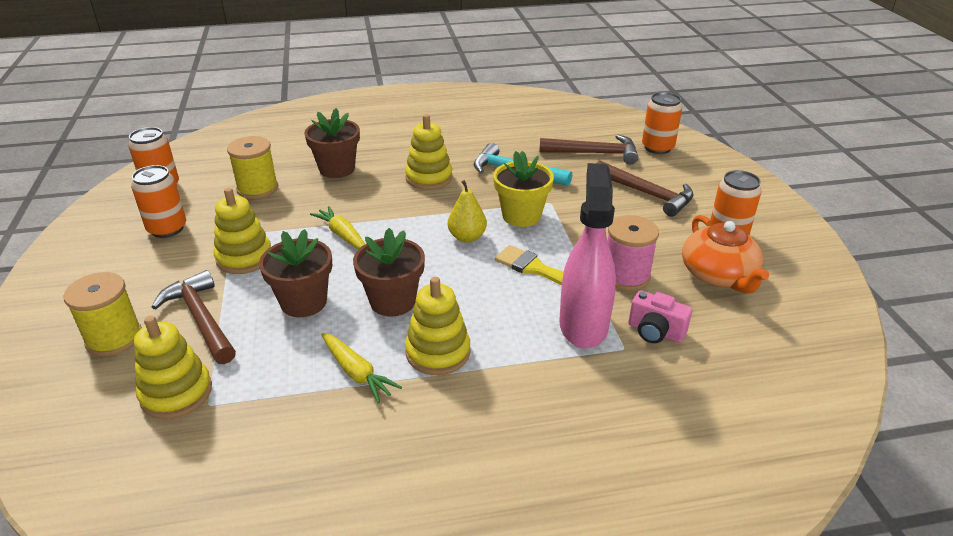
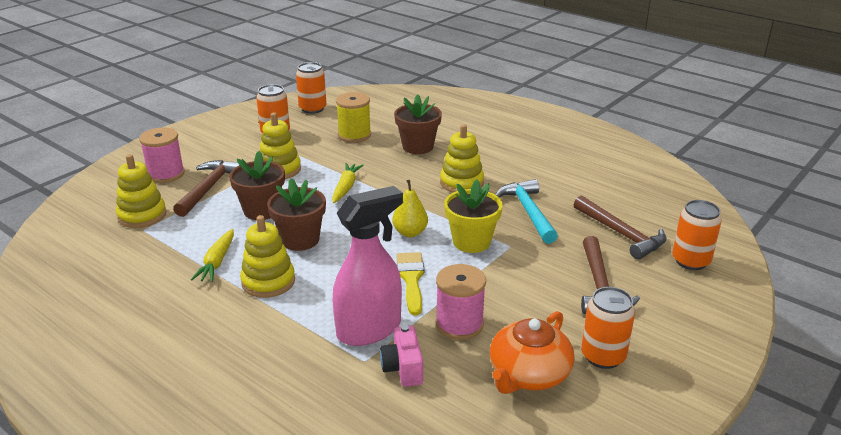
camera: 50 degrees right, 5 degrees down
(114, 338) = (166, 174): yellow spool -> pink spool

